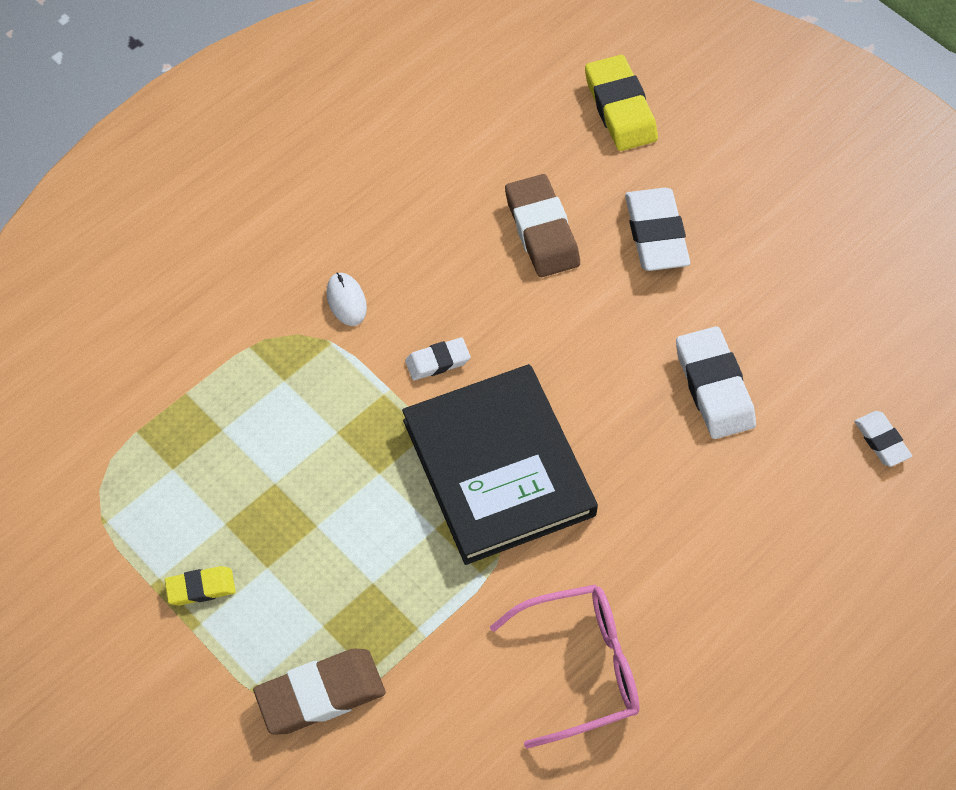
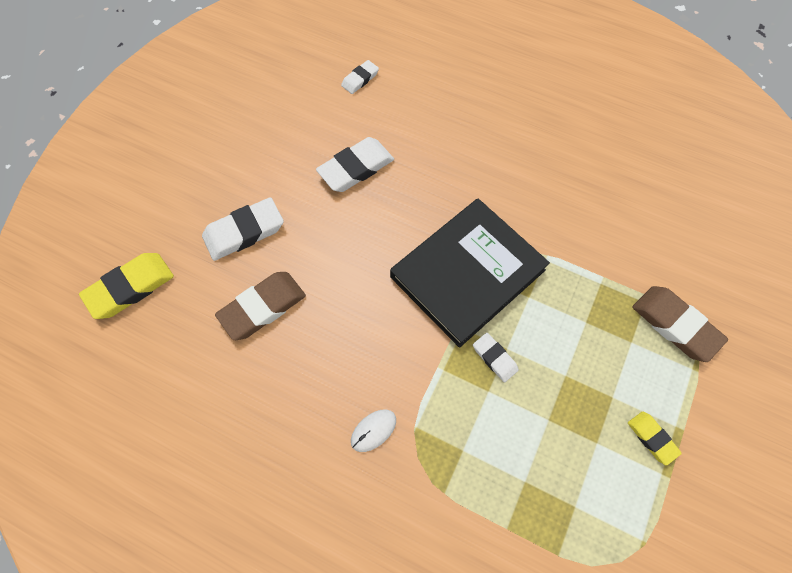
camera: 110 degrees left, 5 degrees up
(437, 361) = (402, 341): white eraser -> white eraser (494, 358)
(581, 667) = (575, 187): pink glasses -> none

